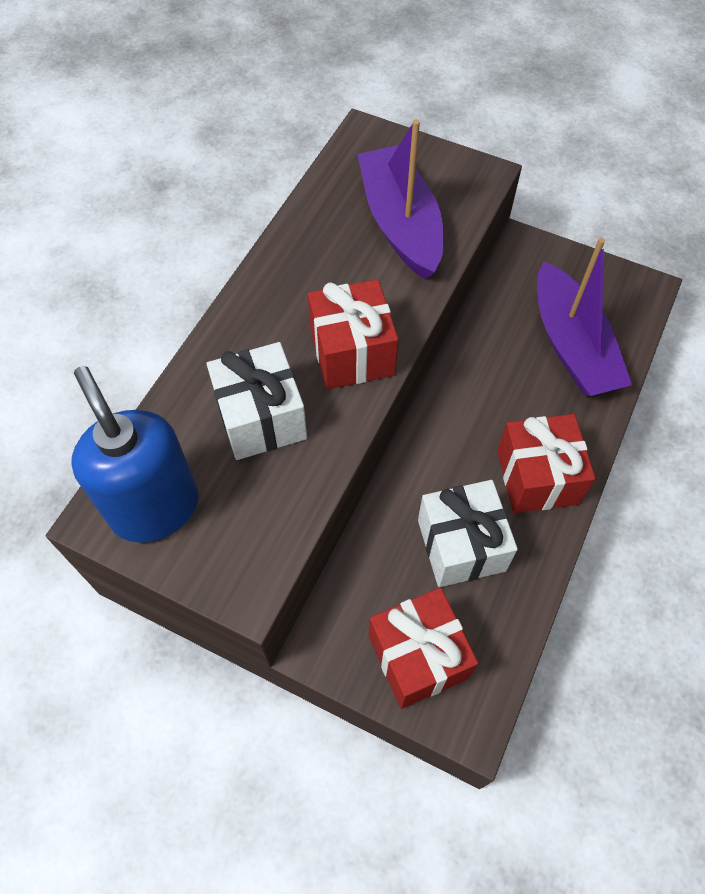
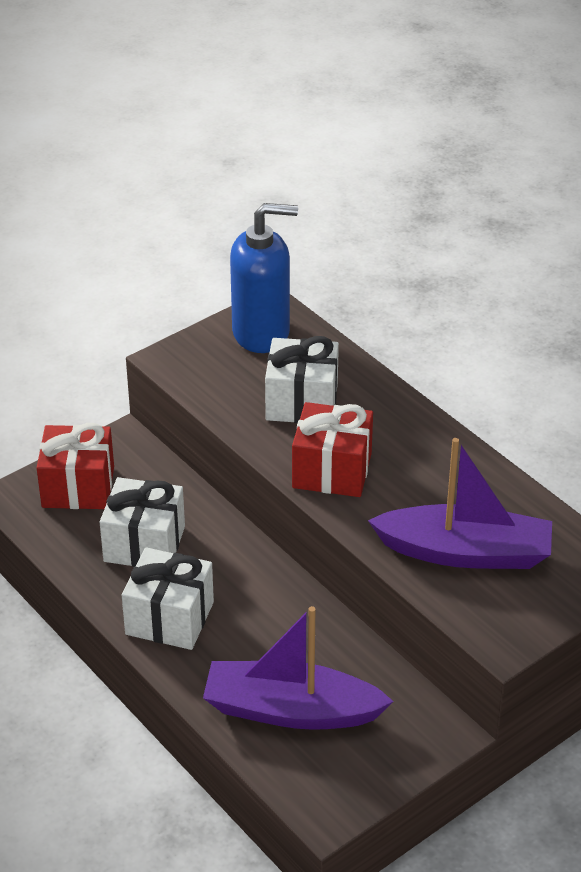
camera: 115 degrees right, 20 degrees down
(537, 477) = (169, 618): red gift -> white gift

